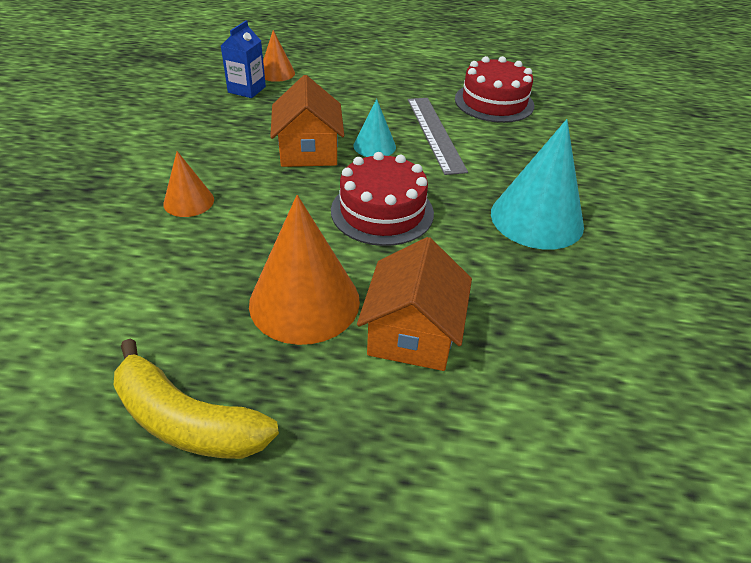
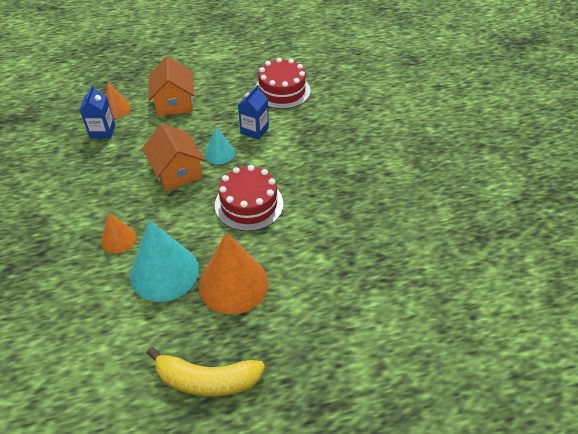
camera: 20 degrees left, 5 degrees up
(412, 333) = (304, 281): orange house -> orange house (174, 103)
(435, 133) = (254, 130): grey ruler -> blue carton
(536, 219) = (343, 178): turquoise cone -> turquoise cone (164, 272)

